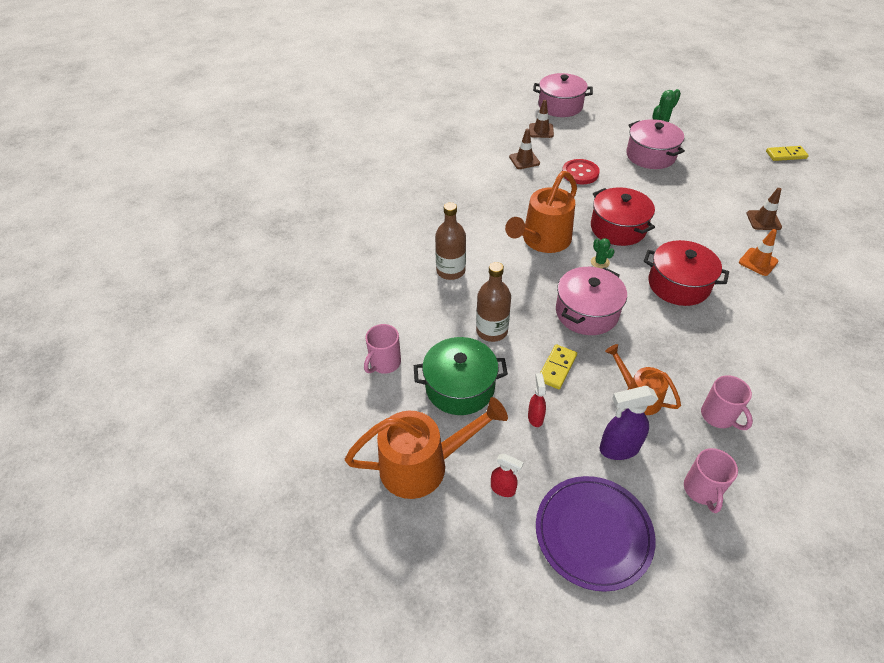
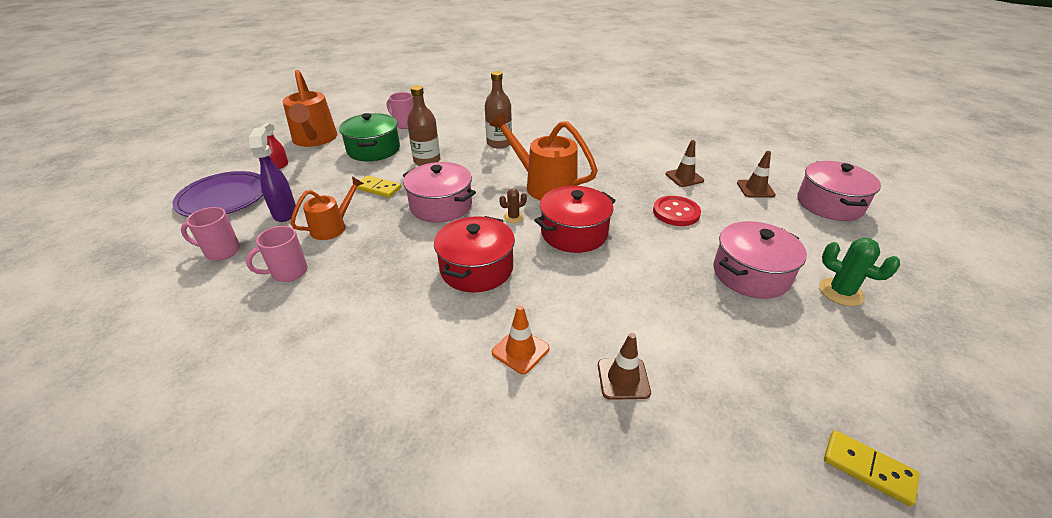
camera: 85 degrees right, 10 degrees down
(535, 417) = (333, 178): red spray bottle -> none
(600, 262) = (513, 217): green cactus -> brown cactus
(786, 155) = (868, 468): yellow domino -> yellow domino turned 45 degrees counterclockwise

